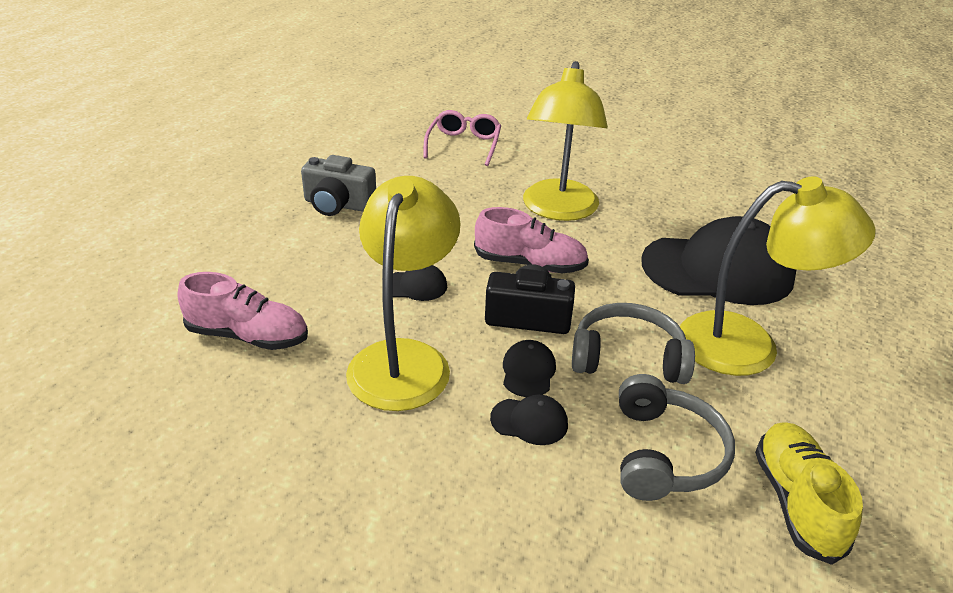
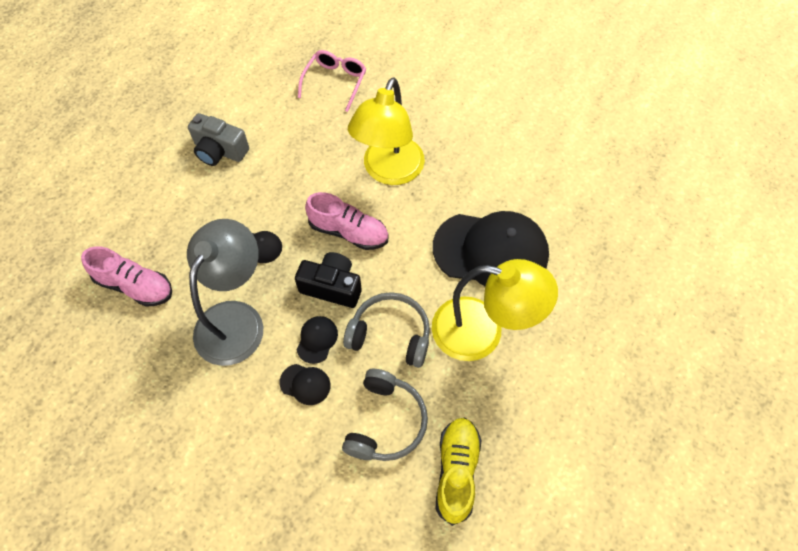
camera: 10 degrees right, 25 degrees up
(404, 359) = (236, 319): yellow lamp -> grey lamp

